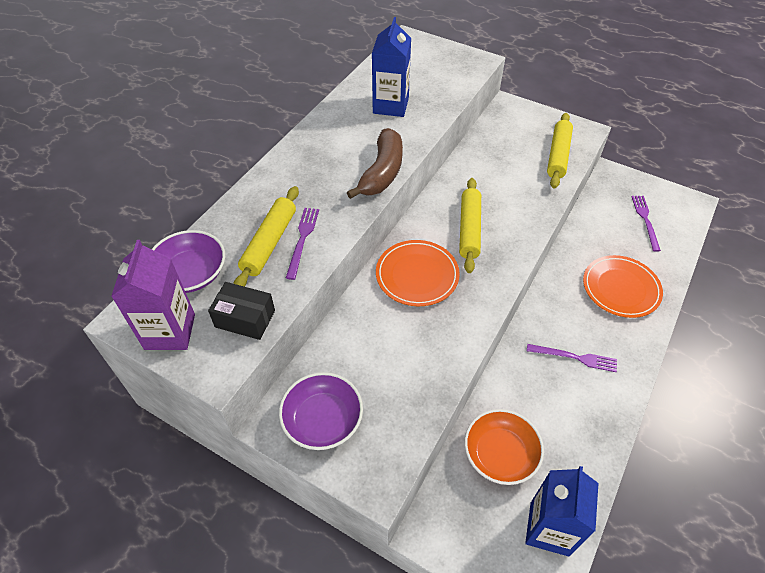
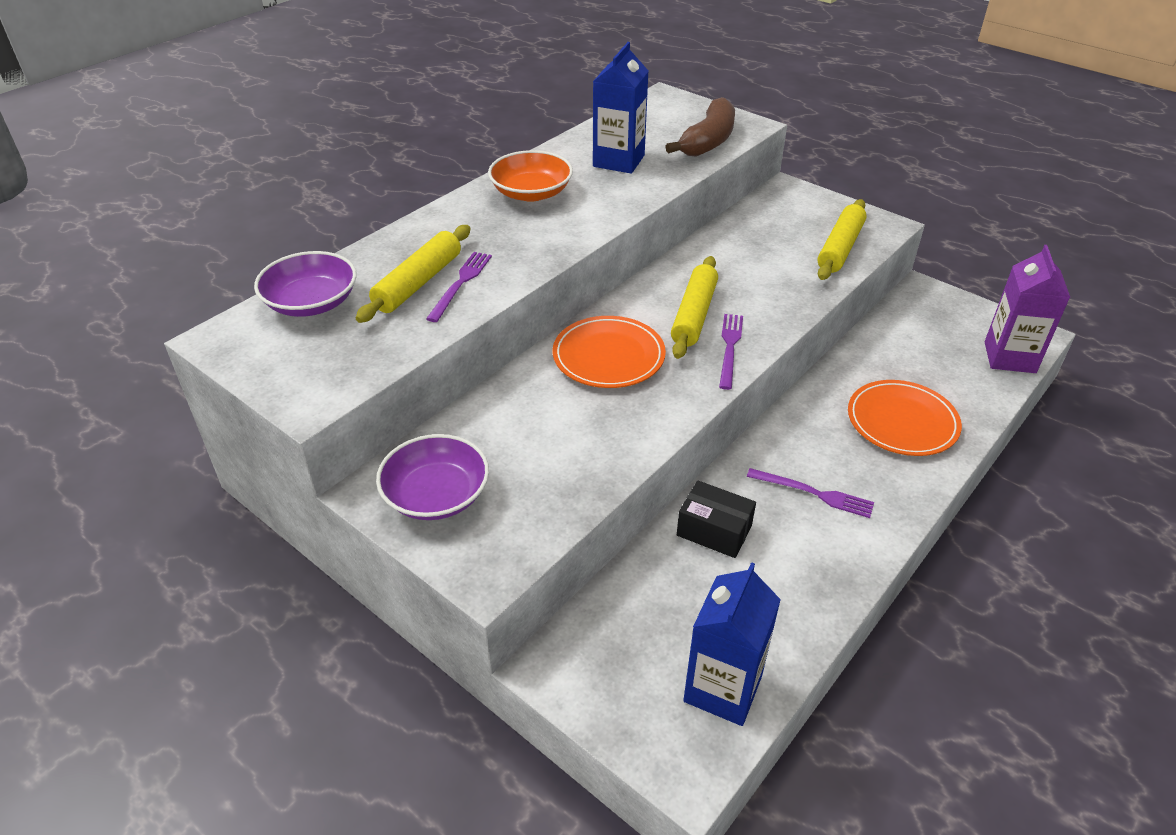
camera: 10 degrees right, 10 degrees down
(170, 331) = (266, 357): purple carton -> purple carton (1009, 357)
(245, 318) = (362, 354): black box -> black box (714, 530)
(382, 172) = (585, 227): brown banana -> brown banana (708, 141)
(500, 454) = (677, 590): orange bowl -> orange bowl (531, 193)
(645, 220) = (958, 348): purple fork -> purple fork (729, 348)

